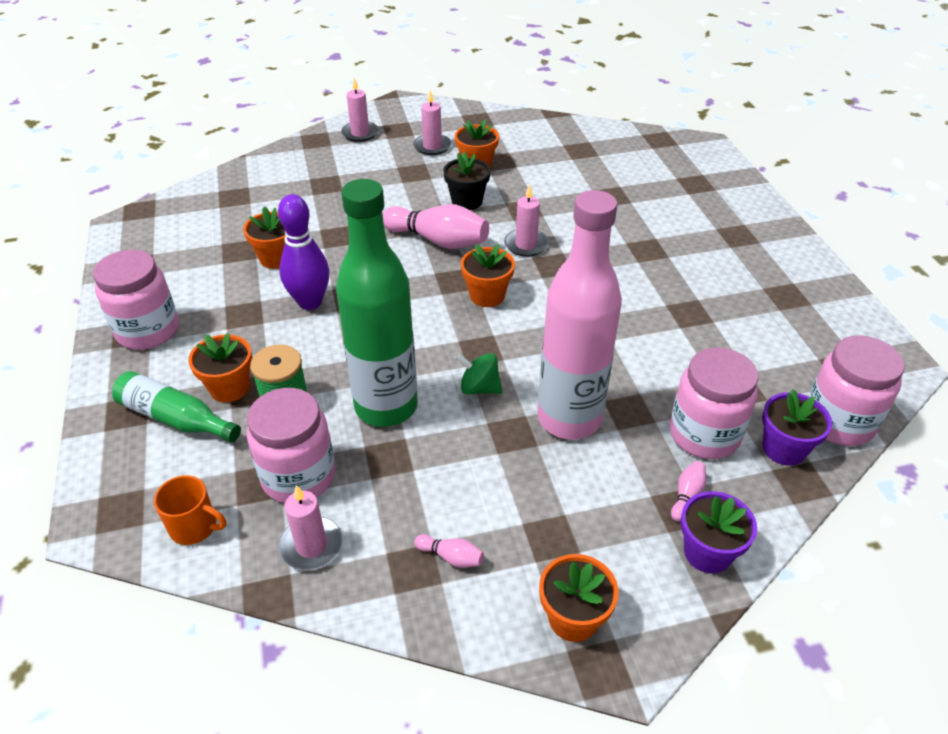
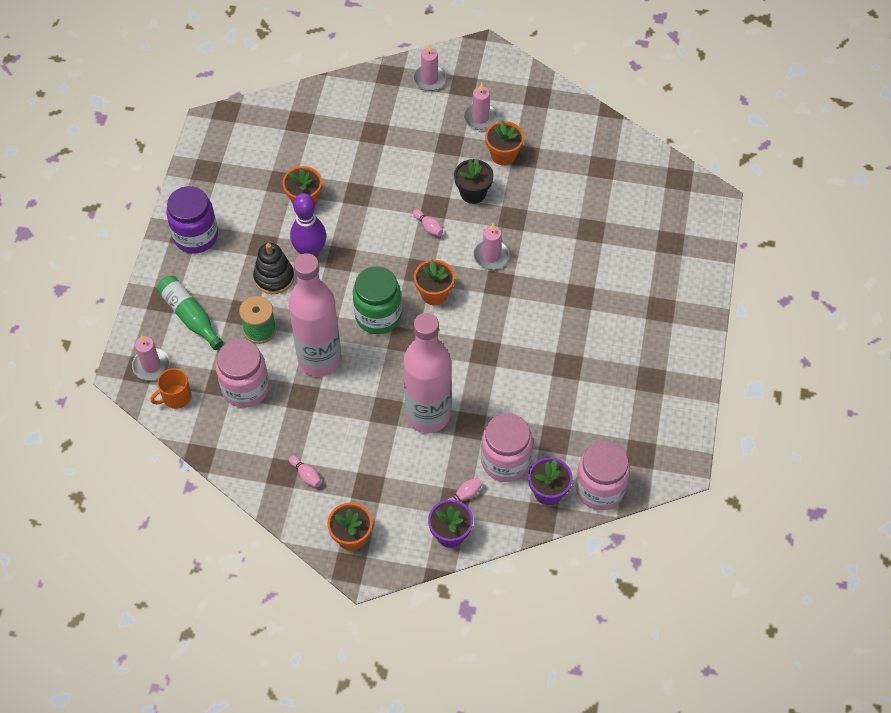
camera: 25 degrees right, 15 degrees up
(148, 331) = (196, 236): pink jar -> purple jar
(194, 527) = (176, 397): orange mug -> orange mug turned 105 degrees clockwise
(230, 388) = (230, 305): orange flower pot -> none
(276, 340) = (274, 277): none -> black stacking toy
(311, 546) = (234, 436): pink candle -> pink candle (151, 365)
(386, 406) = (319, 359): green bottle -> pink bottle
(434, 337) = (378, 316): none -> green jar
(438, 241) = (428, 227): pink bowling pin -> pink bowling pin, size x0.44
(479, 388) = (385, 369): green spinning top -> none

